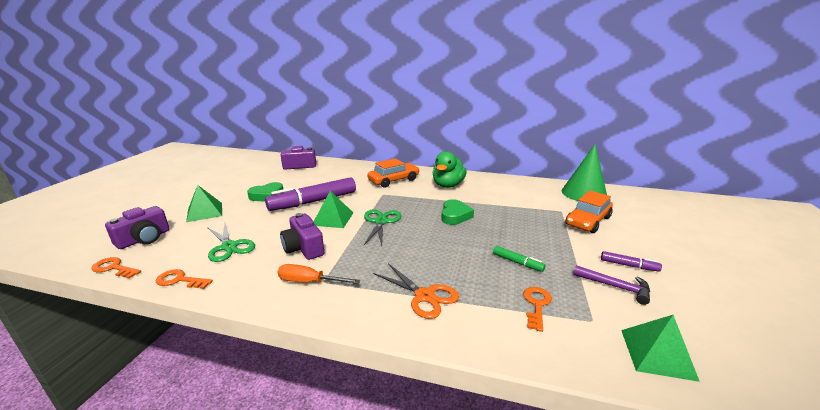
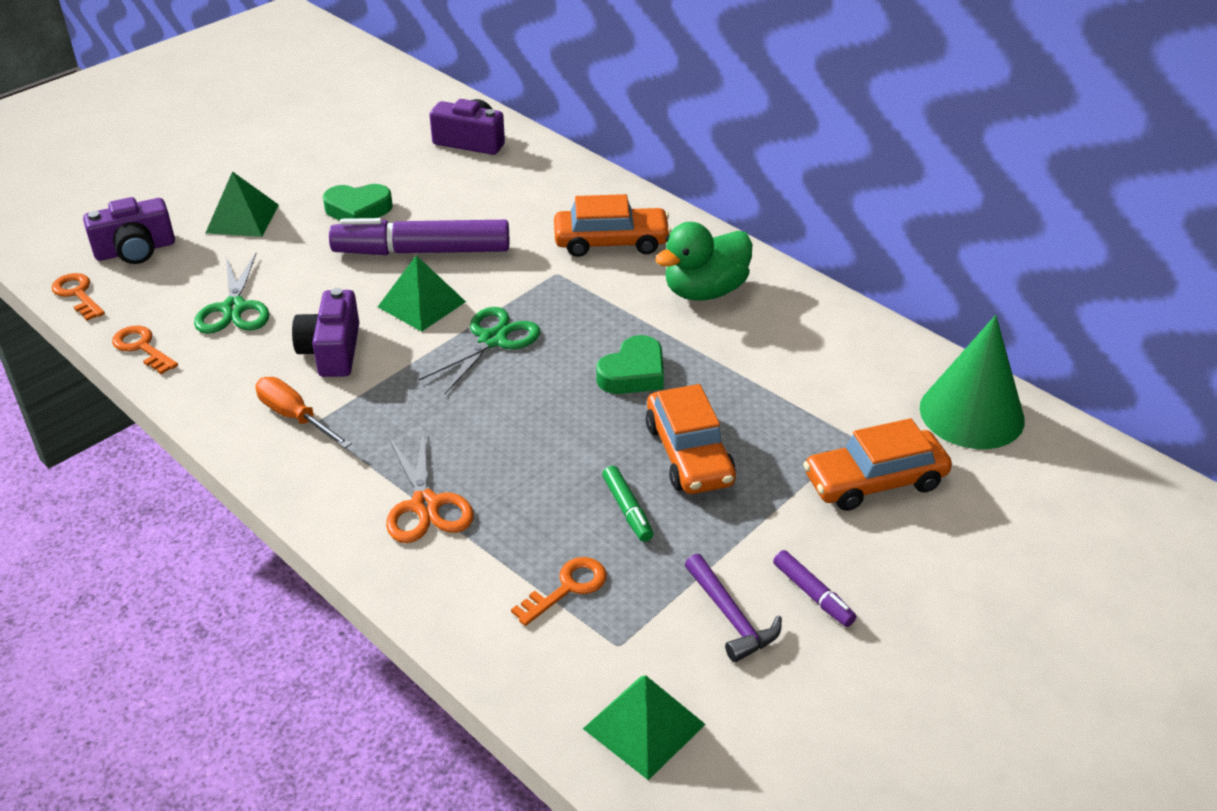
camera: 30 degrees right, 15 degrees up
(513, 234) = (689, 454): none -> orange car

